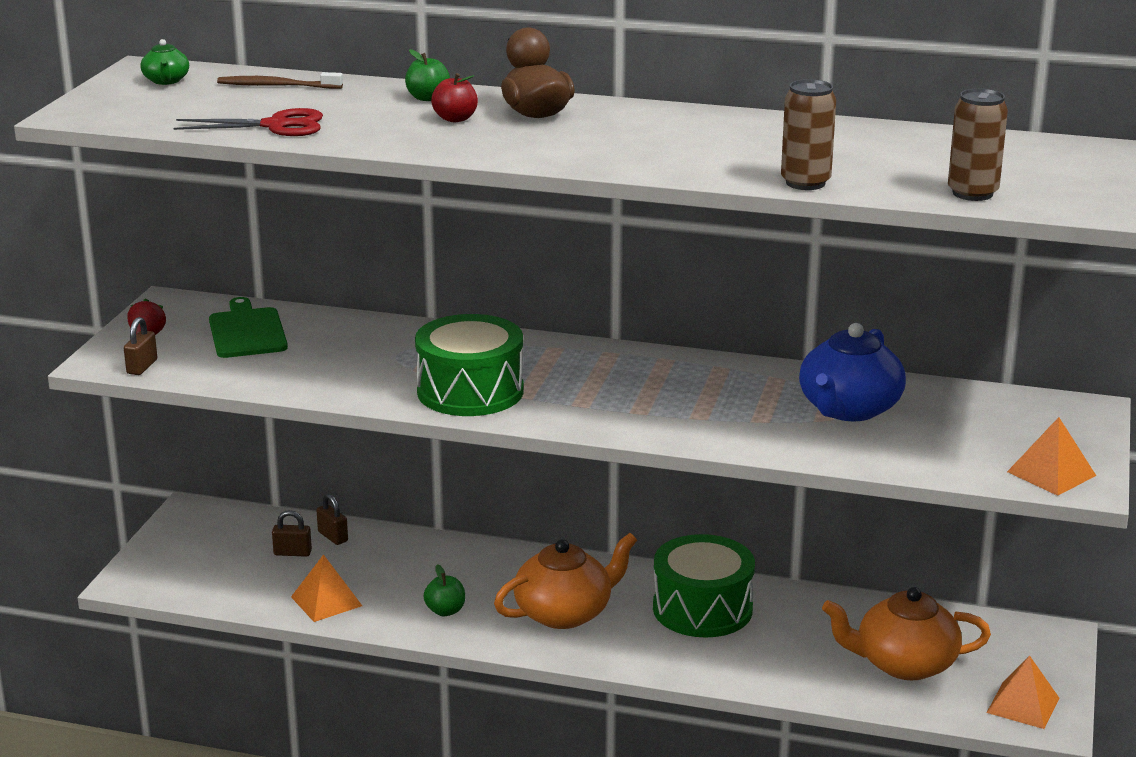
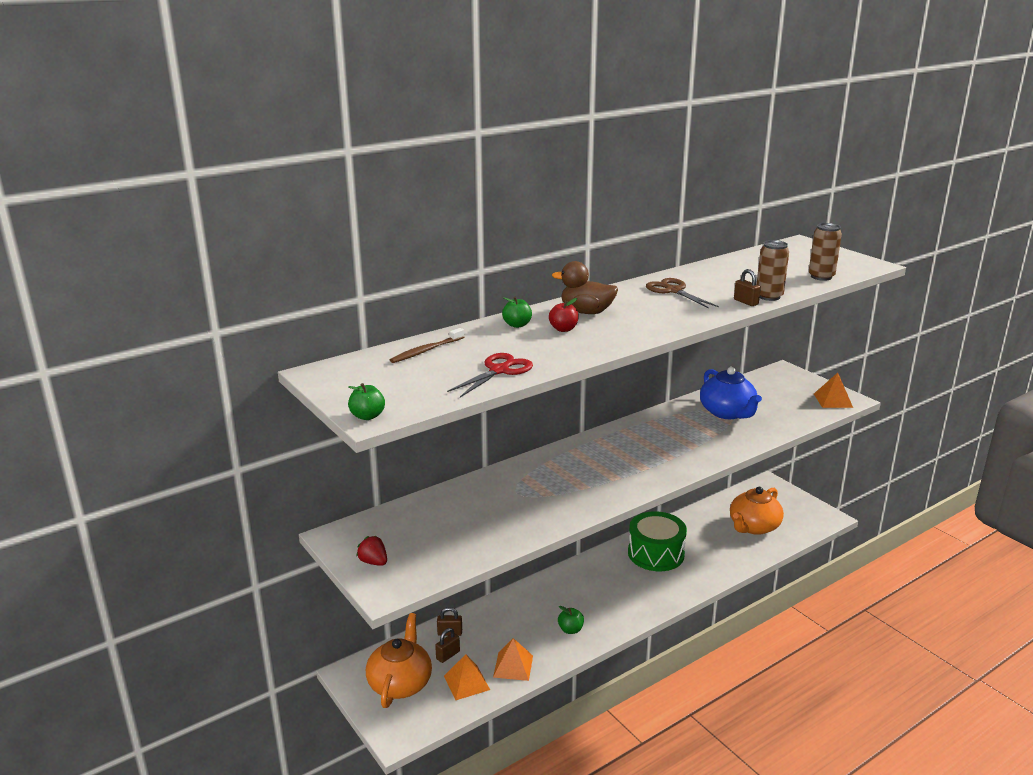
camera: 50 degrees left, 0 degrees up
(74, 112) = (367, 416): none -> green apple
(142, 367) = (414, 579): brown padlock -> brown padlock (746, 302)
(166, 81) = (356, 375): green teapot -> none
(247, 331) = (419, 526): green cutting board -> none
(470, 391) = (591, 490): green drum -> none
(565, 613) = (615, 593): orange teapot -> orange teapot (400, 683)
(710, 133) = (673, 291): none -> brown scissors
(1023, 705) = (810, 516): orange pyramid -> orange pyramid (466, 682)

